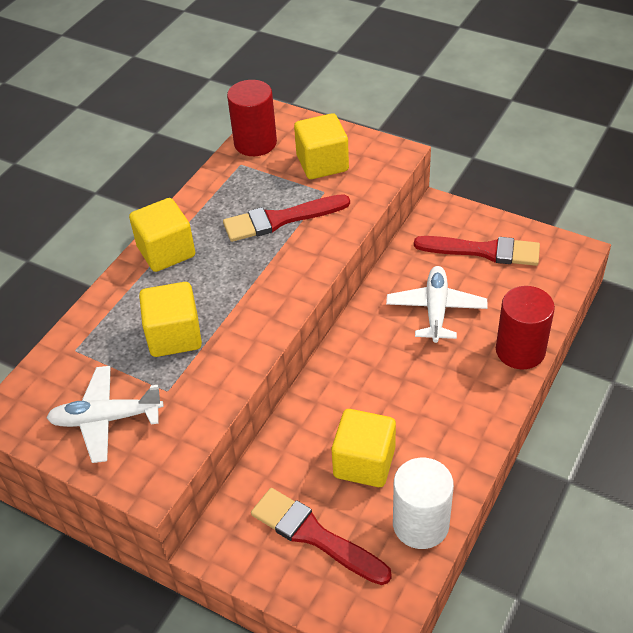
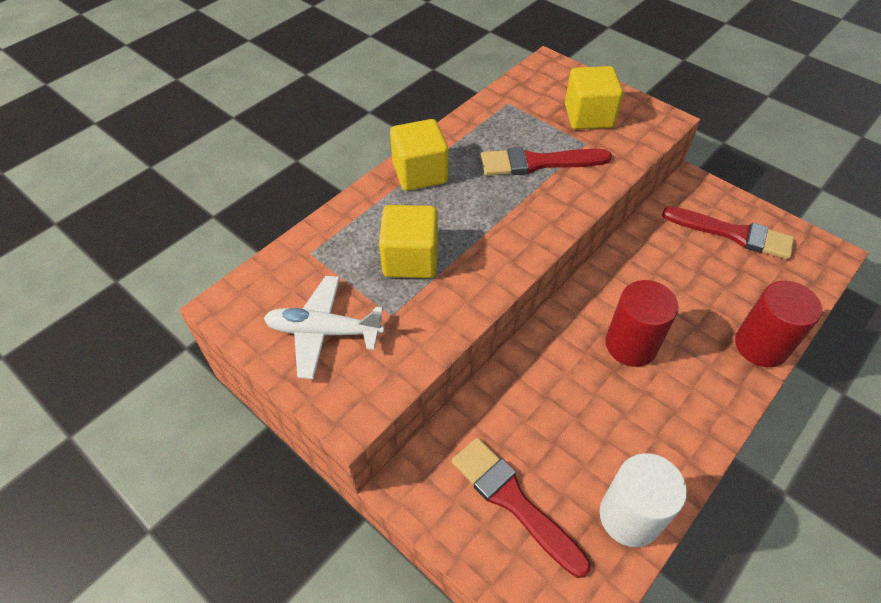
camera: 10 degrees right, 5 degrees up
(255, 143) = (526, 85): red cylinder -> red cylinder (631, 345)
(364, 462) = (579, 431): yellow cube -> none
(436, 310) = (676, 284): white plane -> none

